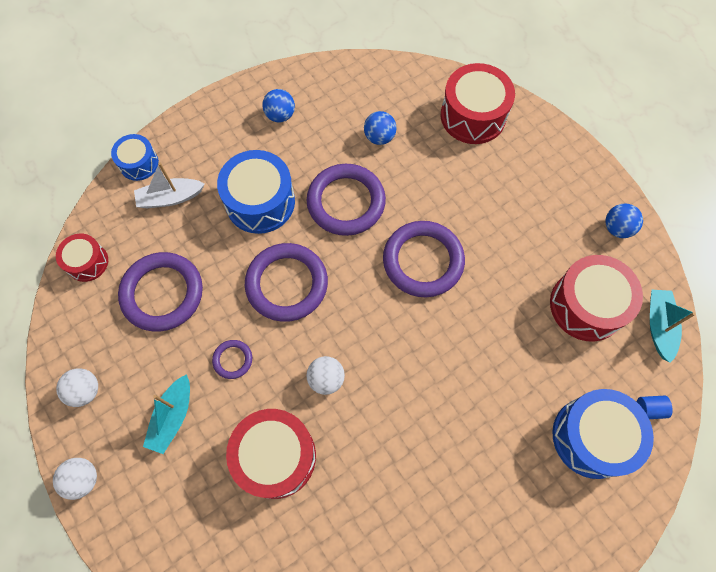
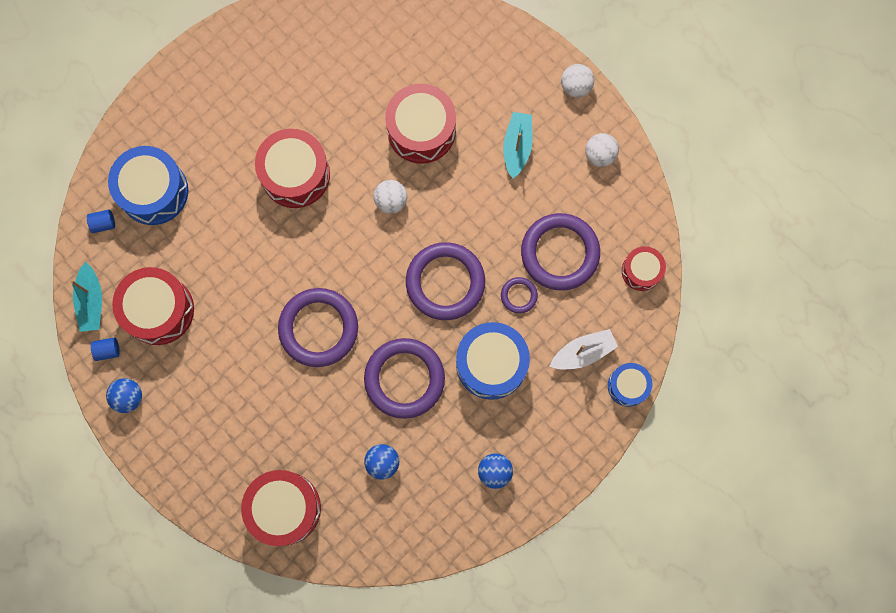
camera: 170 degrees right, 10 degrees up
(233, 360) = (478, 203): purple ring -> purple ring (519, 295)
(428, 428) = (295, 174): none -> red drum
(639, 275) = (108, 350): none -> blue cylinder

